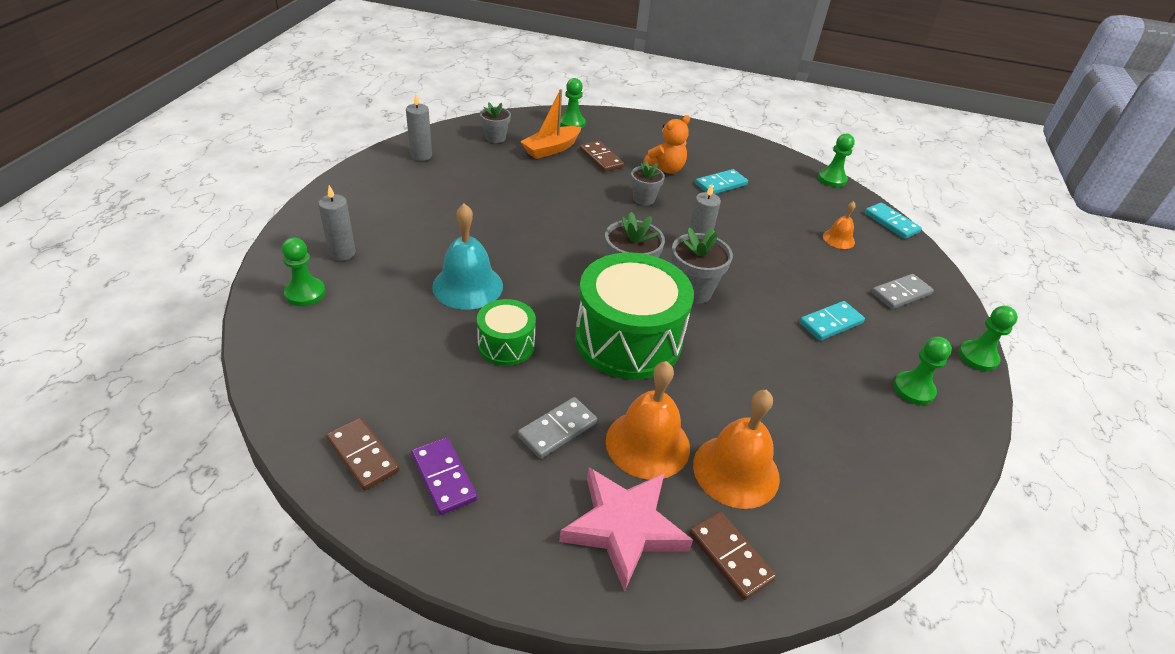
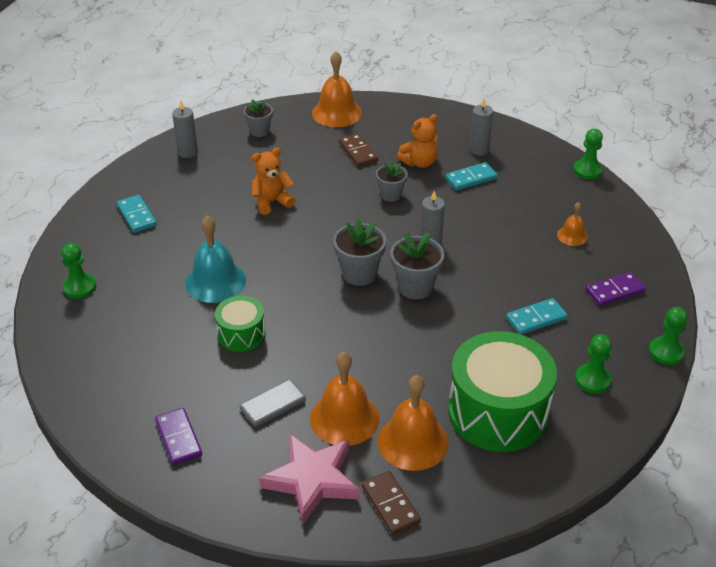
camera: 10 degrees right, 0 degrees up
(342, 253) = (111, 250): grey candle -> grey candle (479, 150)
(362, 455) = (119, 420): brown domino -> none
(519, 204) = (272, 202): none -> orange teddy bear
(551, 149) = (311, 142): orange boat -> none
(571, 123) = (336, 113): green pawn -> orange bell
(628, 339) = (347, 331): green drum -> green drum (498, 411)
(891, 223) = (632, 218): turquoise domino -> turquoise domino (136, 216)
(901, 293) = (614, 291): grey domino -> purple domino

